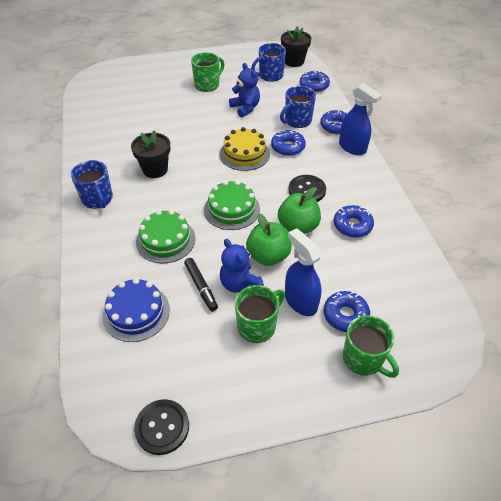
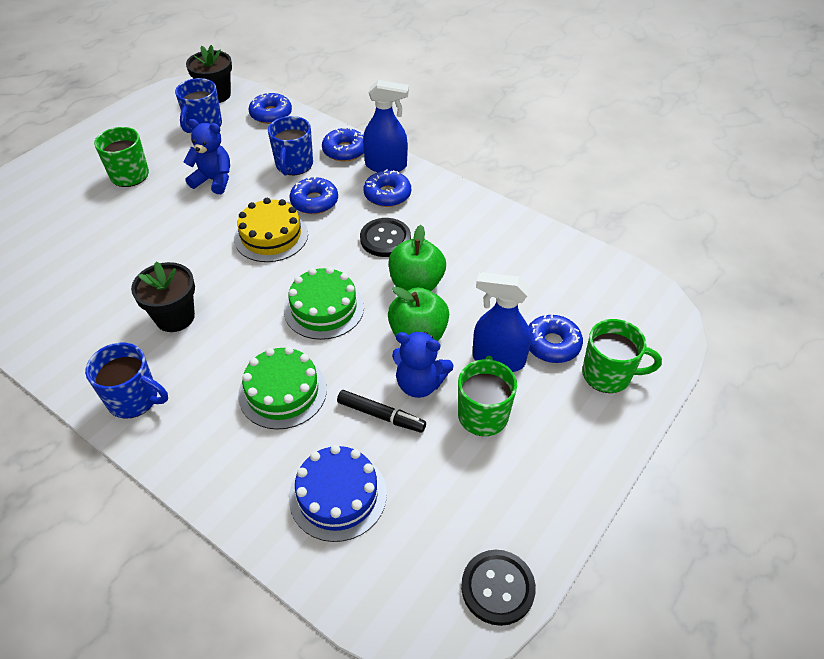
camera: 40 degrees left, 0 degrees up
(352, 225) = (469, 250): blue donut -> blue donut (387, 194)

